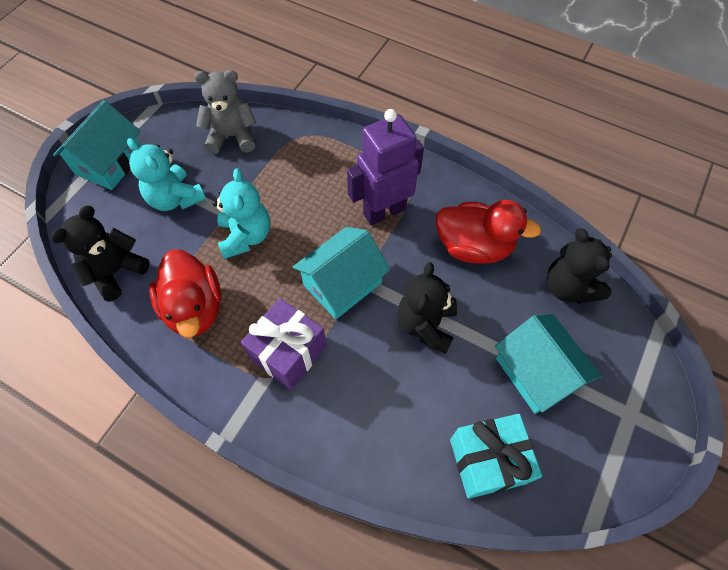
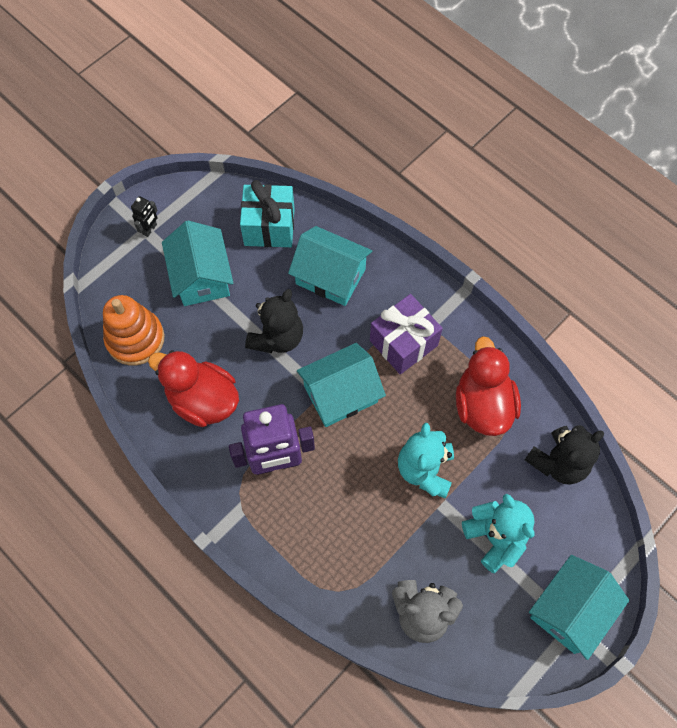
camera: 165 degrees left, 5 degrees up
(391, 412) = (330, 276): none -> turquoise house
(568, 287) = (135, 339): black teddy bear -> orange stacking toy
(626, 417) = (150, 229): none -> black robot

